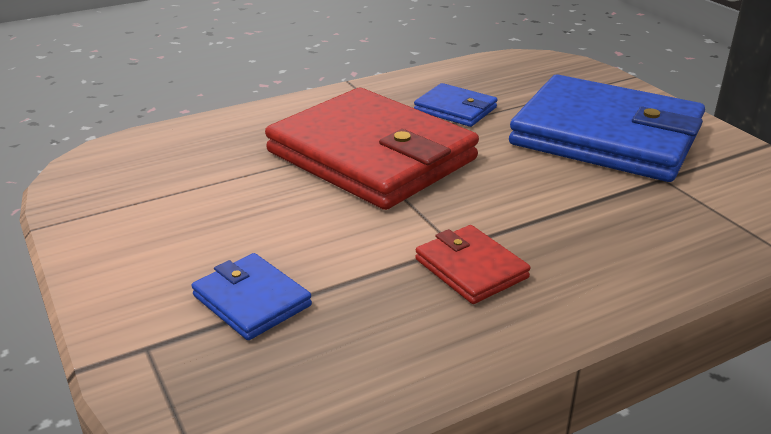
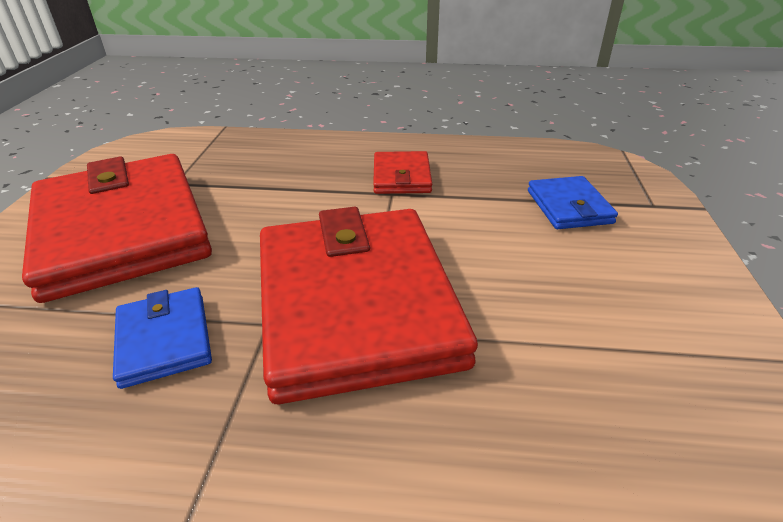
camera: 145 degrees left, 5 degrees up
(606, 136) = (122, 230): blue wallet -> red wallet

